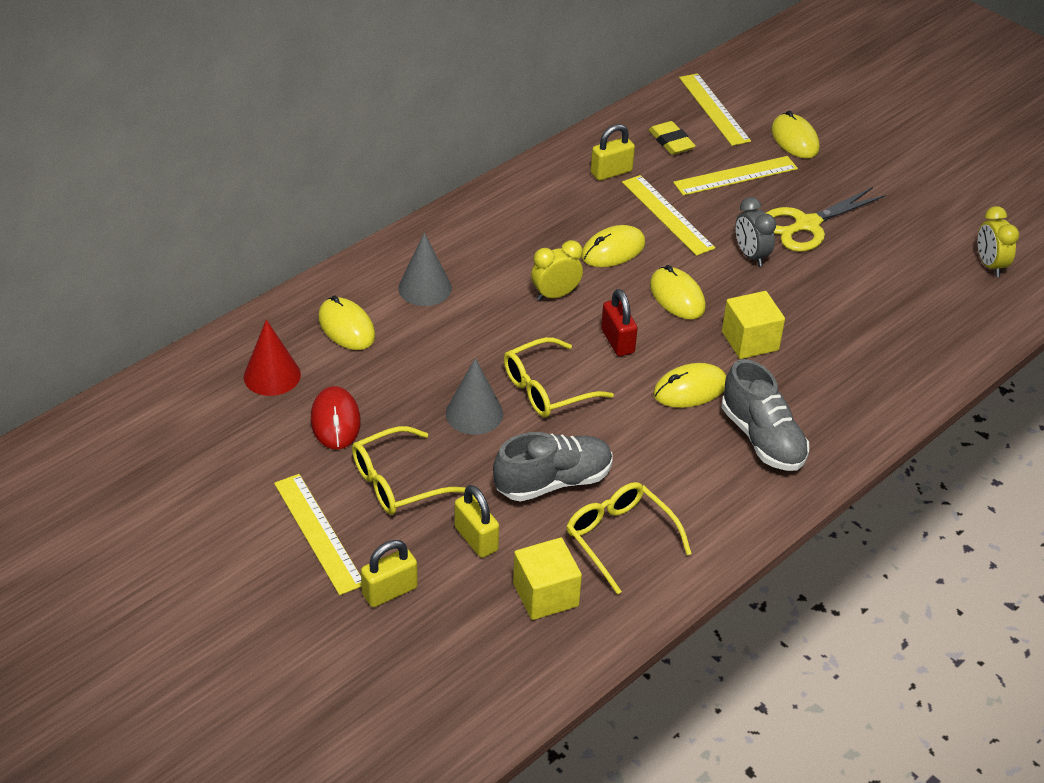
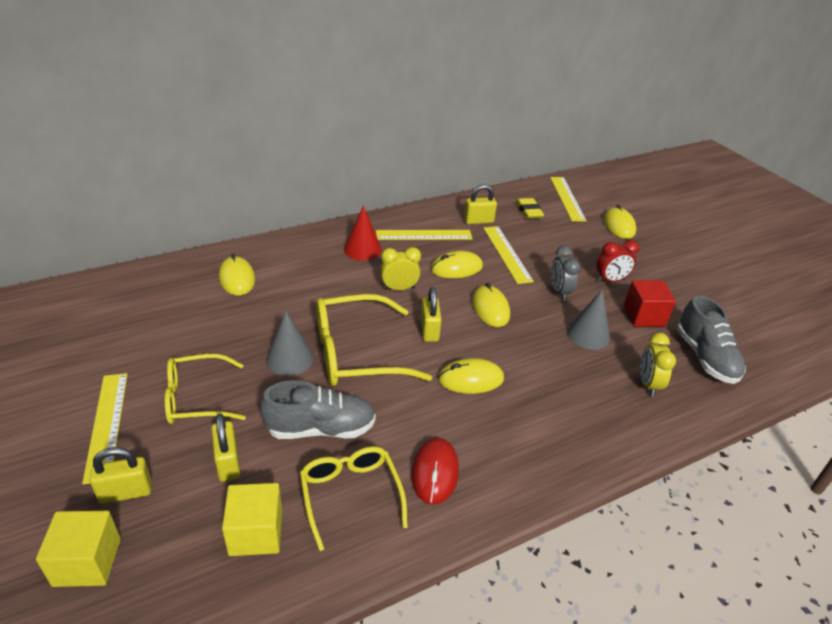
camera: 15 degrees right, 5 degrees down
(272, 375) = (162, 299): red cone -> red cone (362, 249)
(335, 421) = (183, 340): red mouse -> red mouse (435, 472)
(425, 288) = (308, 265): grey cone -> grey cone (588, 335)
(547, 389) = (356, 353): yellow glasses -> yellow glasses, size x1.51
(617, 341) = (429, 330): red padlock -> yellow padlock
(735, 175) = (567, 239): yellow ruler -> yellow ruler (424, 235)
(750, 341) = (535, 352): yellow cube -> yellow cube (87, 562)
(762, 438) = (516, 434): grey shoe -> grey shoe (705, 357)
(807, 225) = (610, 280): yellow scissors -> red clock
(859, 265) = (644, 316): none -> red cube
(989, 265) = (754, 338): yellow clock -> yellow clock (648, 384)

